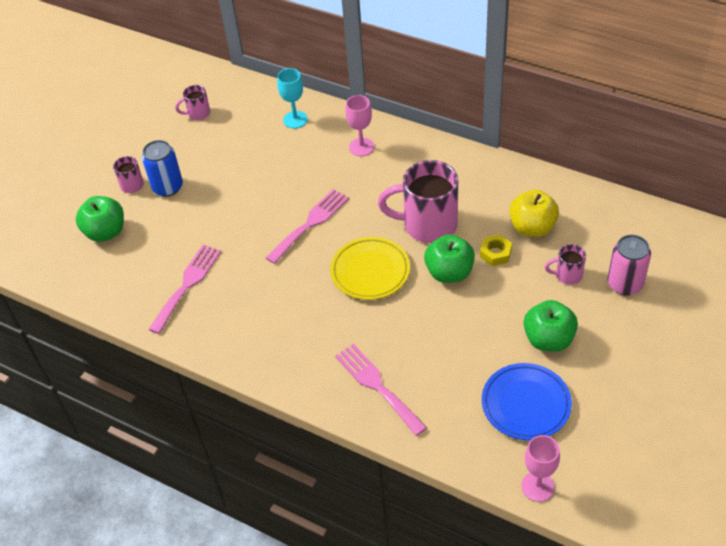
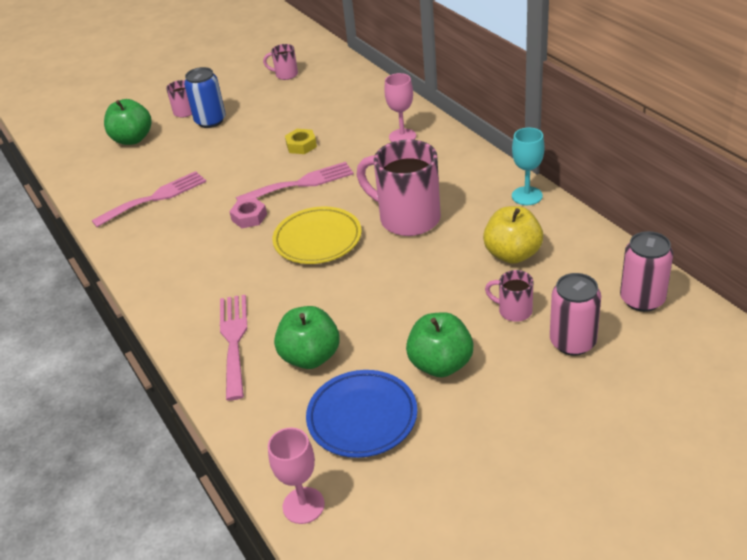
camera: 30 degrees right, 10 degrees down
(292, 272) = (249, 217): none -> pink nut
(295, 120) = (362, 100): turquoise goblet -> turquoise goblet (527, 196)
(449, 272) = (392, 266): green apple -> green apple (310, 357)
(495, 253) = (453, 265): yellow nut -> yellow nut (301, 145)
(647, 231) = (642, 299): none -> pink can

